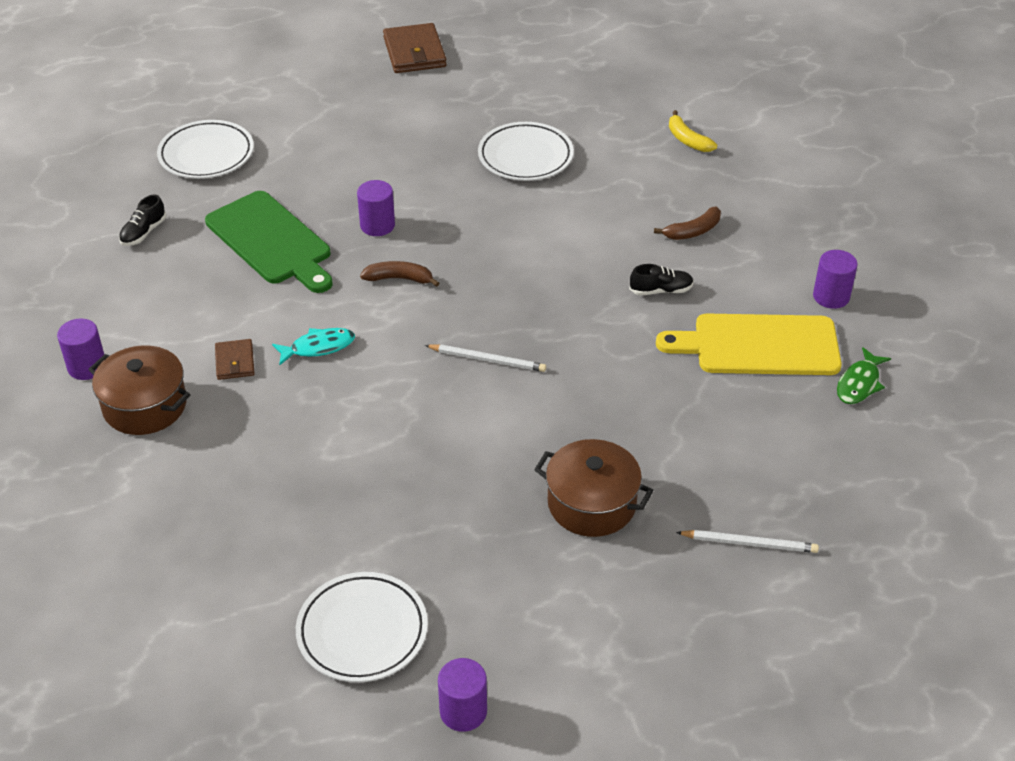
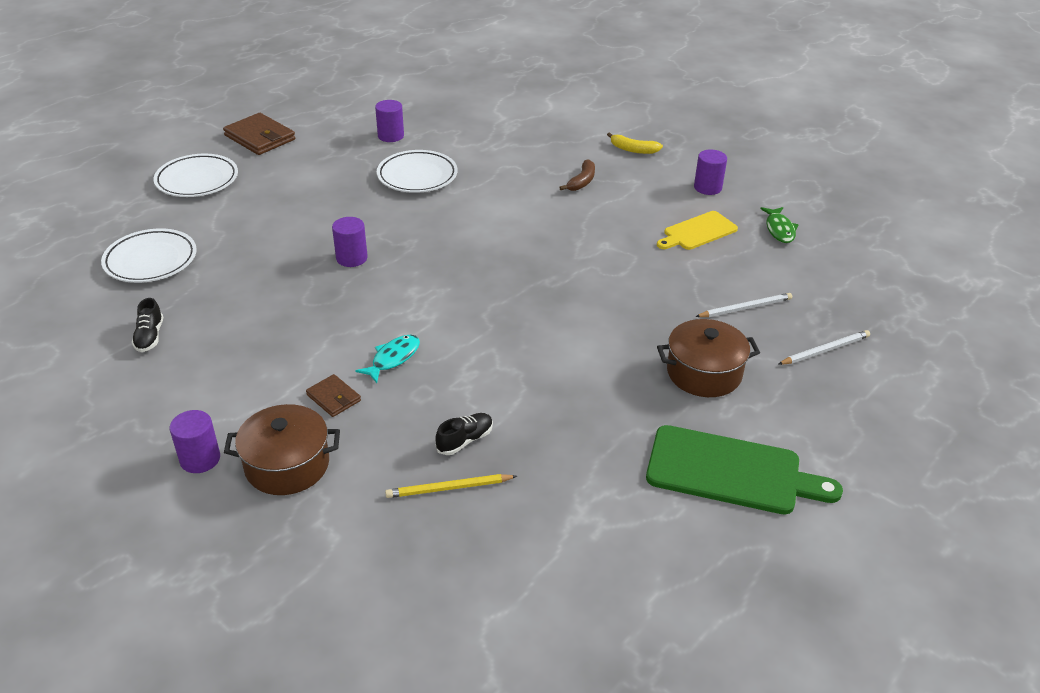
camera: 35 degrees left, 5 degrees down
(249, 494) = (448, 488): none -> yellow pencil
(271, 241) = (274, 300): green cutting board -> green cutting board (731, 471)
(362, 631) = (644, 541): white plate -> white plate (197, 180)
(399, 278) = (407, 287): brown banana -> none
(463, 711) = (775, 556): purple cylinder -> purple cylinder (391, 136)
(487, 360) = (532, 313): white pencil -> white pencil (745, 308)
(661, 290) = (601, 224): black shoe -> black shoe (465, 440)
(687, 140) = (518, 130): yellow banana -> yellow banana (633, 150)
(759, 346) = (698, 232): yellow cutting board -> yellow cutting board, size x0.62

